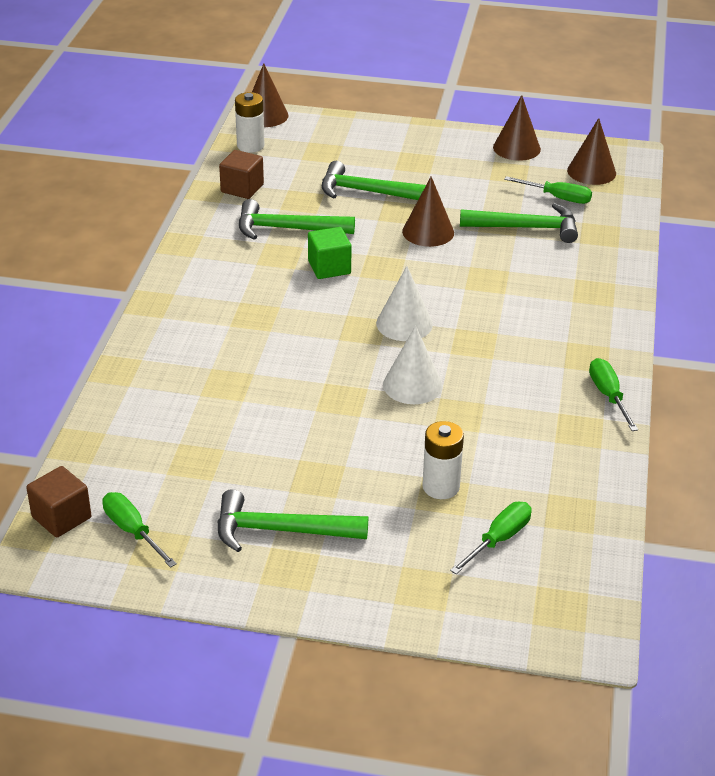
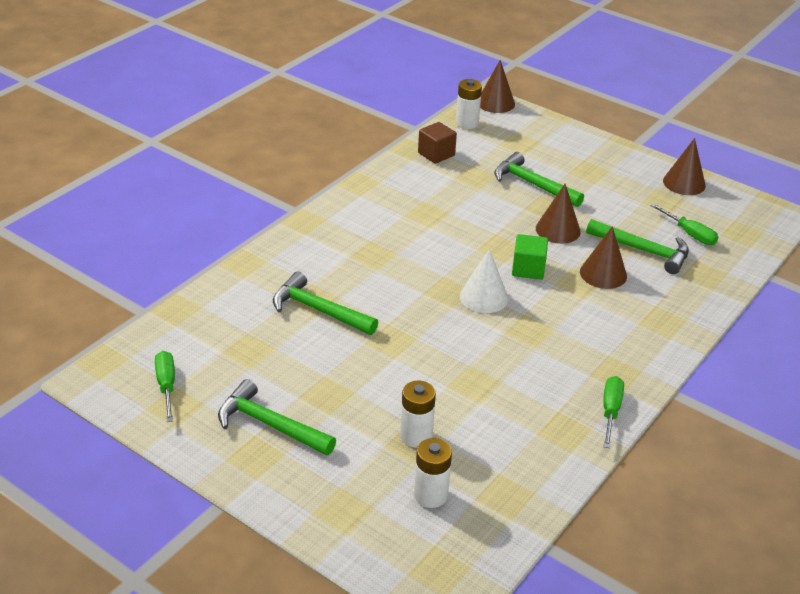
camera: 25 degrees right, 0 degrees up
(61, 517) = (127, 358): brown cube -> none
(287, 229) = (447, 195): green hammer -> green hammer (318, 310)
(329, 267) = (457, 235): green cube -> green cube (528, 269)
(412, 385) = (454, 347): white cone -> none
(499, 539) = (430, 495): green screwdriver -> white battery
(591, 172) = (736, 220): brown cone -> brown cone (603, 274)

